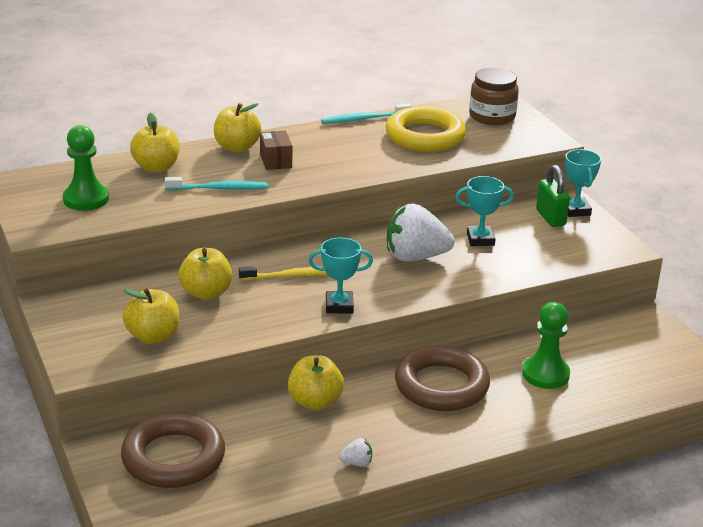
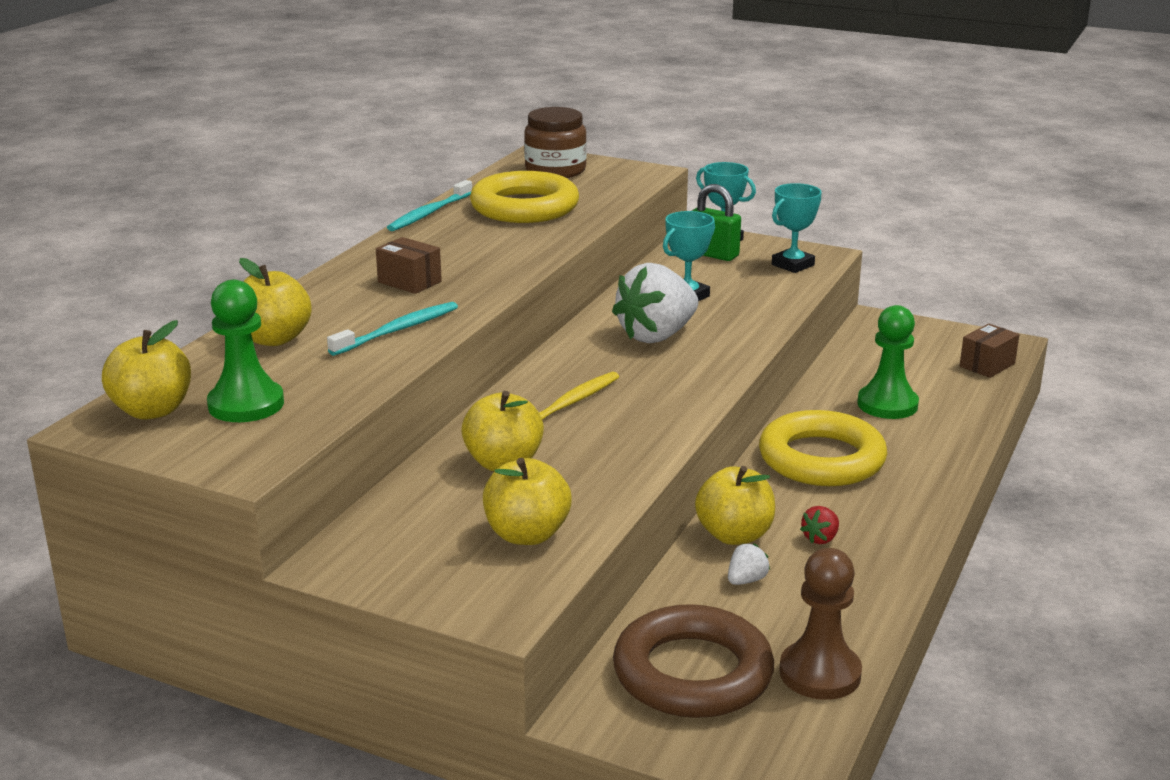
camera: 40 degrees left, 5 degrees down
(231, 496) = (820, 673): none -> brown pawn
(237, 147) = (336, 285): yellow apple -> yellow apple (152, 410)
(339, 306) = (668, 410): turquoise trophy -> turquoise trophy (792, 265)
(357, 430) = (820, 538): none -> red strawberry
(357, 463) = (876, 569): white strawberry -> white strawberry (746, 580)
(441, 386) = (821, 459): brown ring -> yellow ring
(666, 383) = (987, 365): none -> brown box

